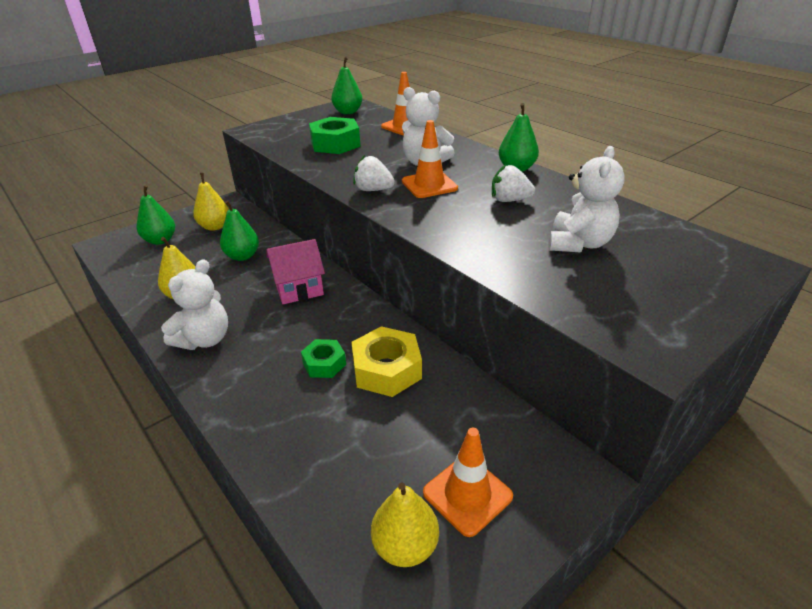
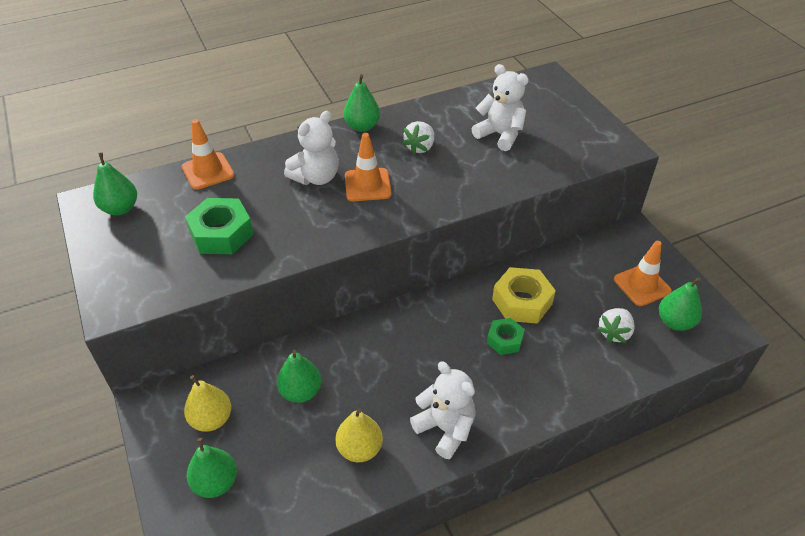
camera: 75 degrees left, 10 degrees up
(299, 288) = (386, 346): pink house -> none
(373, 190) = (359, 223): white strawberry -> white strawberry (614, 333)
(405, 546) = (675, 322): yellow pear -> green pear

